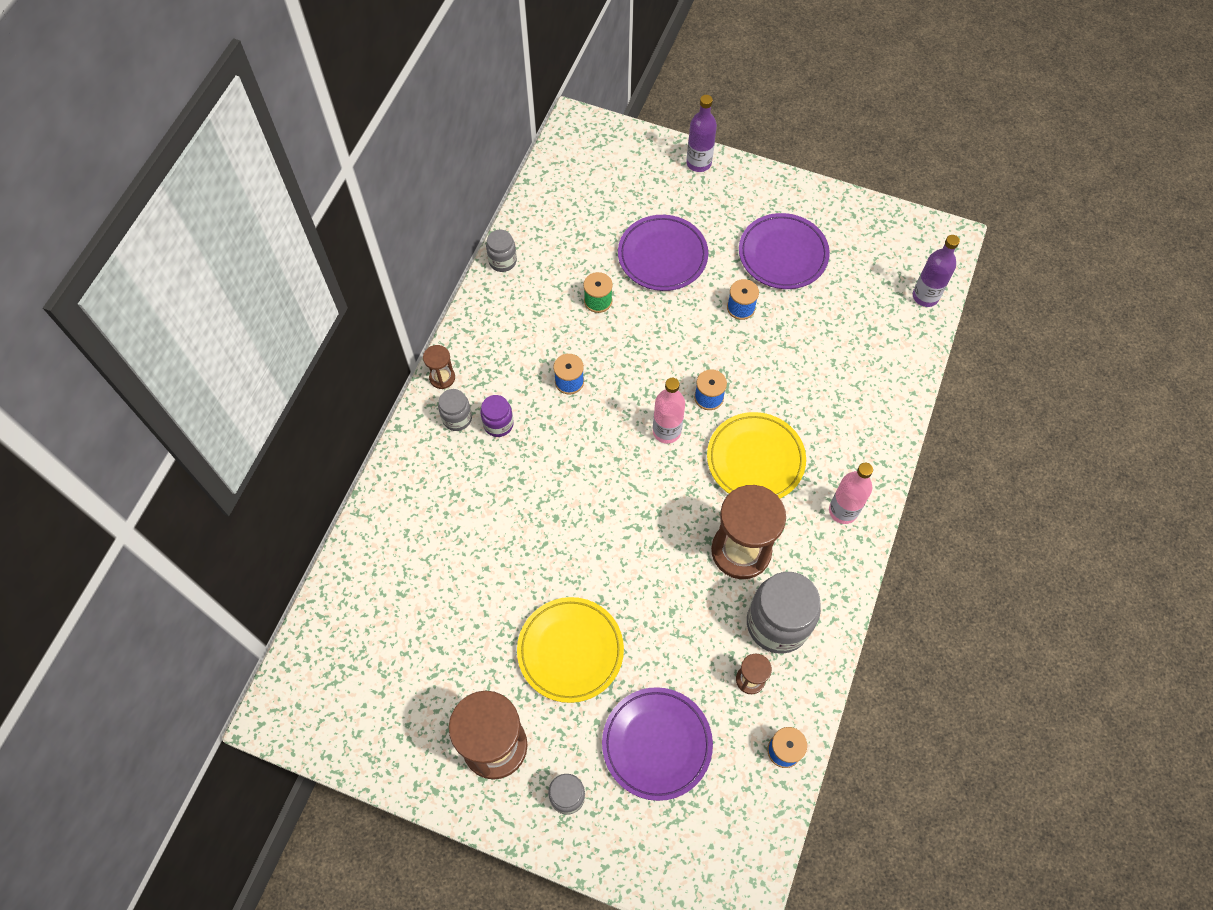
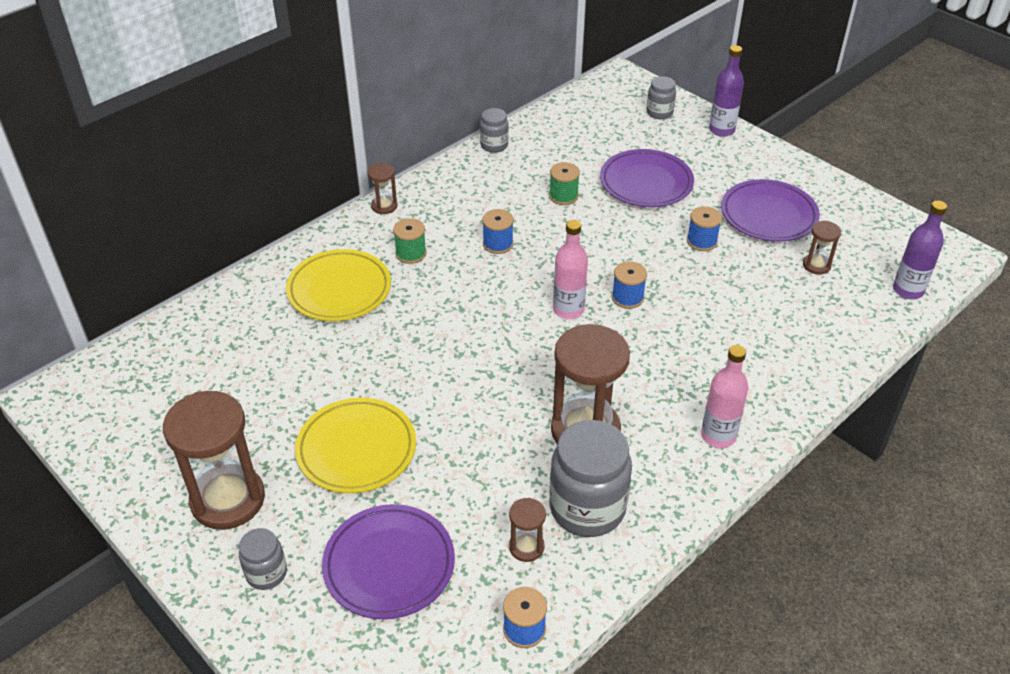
camera: 25 degrees right, 20 degrees down
(457, 418) = (376, 238): grey jar -> grey jar (659, 113)
(498, 424) = (411, 253): purple jar -> green spool
(755, 460) = (646, 361): yellow plate -> yellow plate (339, 290)
(844, 297) = (816, 265): none -> brown hourglass

